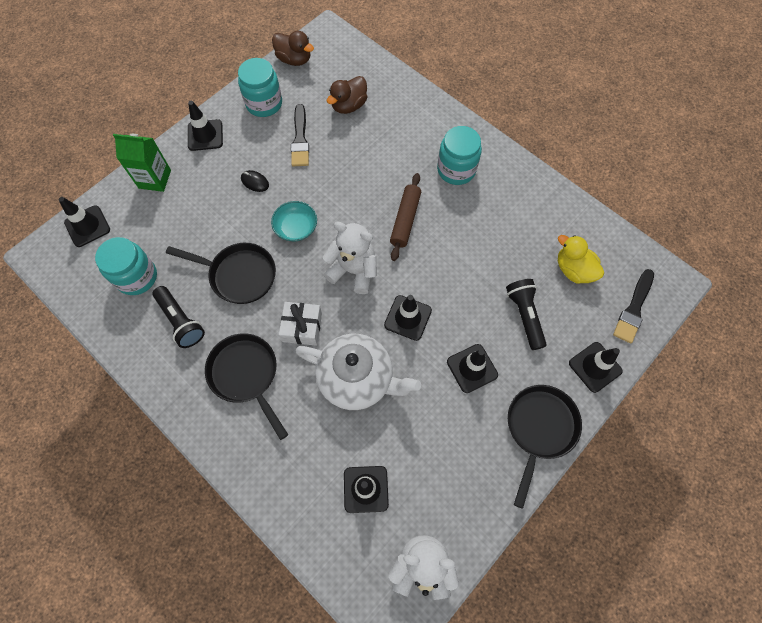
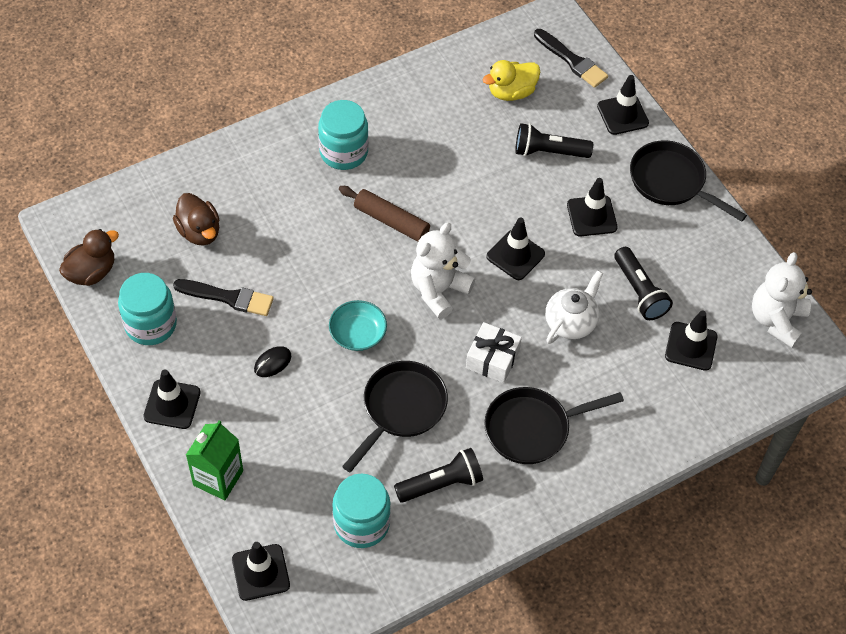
camera: 75 degrees left, 10 degrees down
(357, 379) = (571, 322): white teapot -> white teapot, size x0.63
(408, 429) = (639, 291): none -> black flashlight

